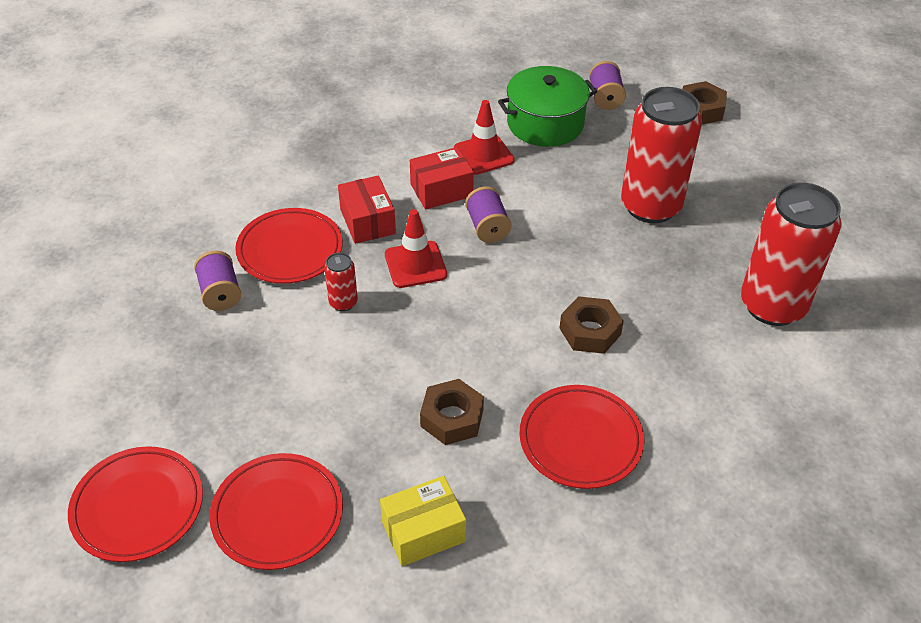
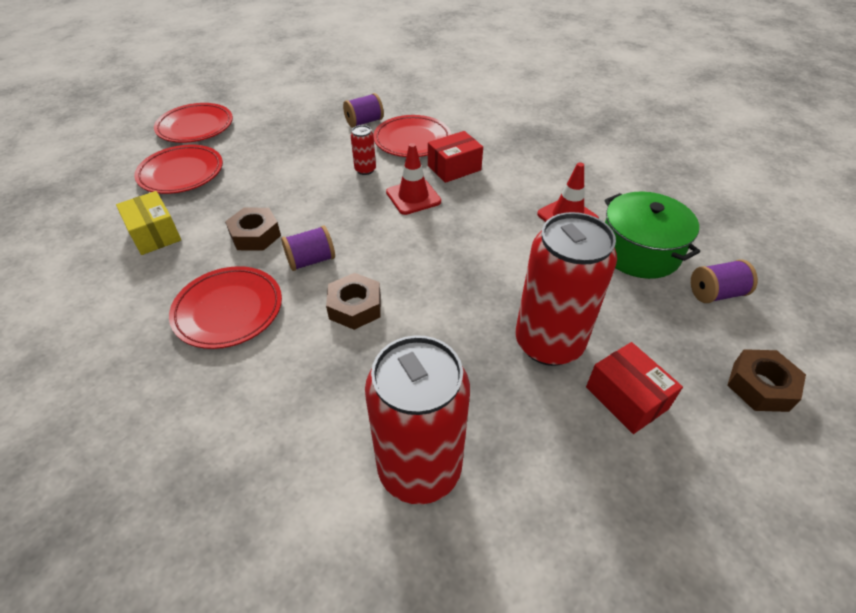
camera: 80 degrees right, 0 degrees up
(441, 190) = (507, 199): red box -> red box (626, 398)
(487, 227) = (471, 230): purple spool -> purple spool (311, 260)

